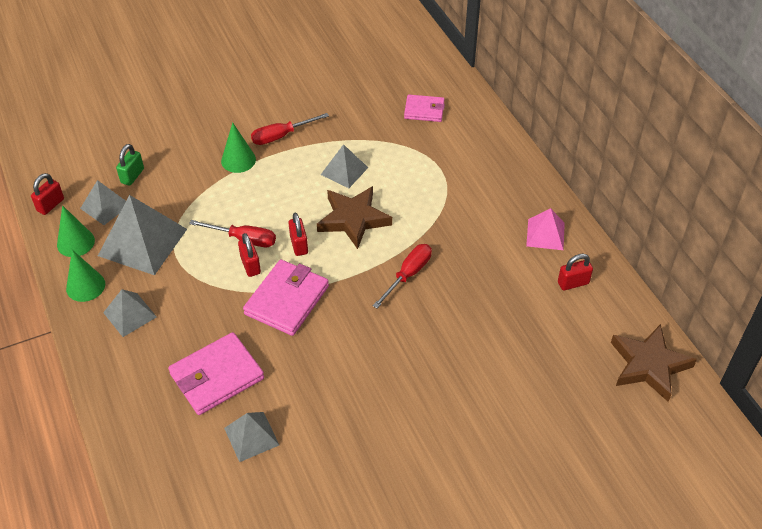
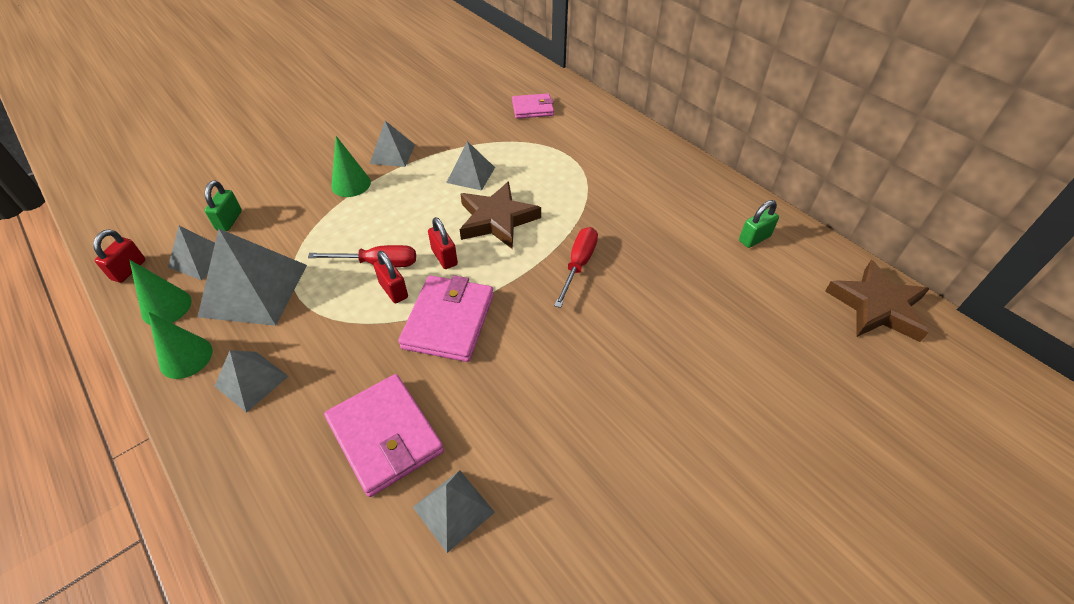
camera: 15 degrees left, 0 degrees up
(217, 376) = (385, 436): pink wallet -> pink wallet turned 75 degrees counterclockwise
(281, 136) = (392, 154): red screwdriver -> grey pyramid
(545, 234) = (702, 197): pink pyramid -> none
(573, 283) = (754, 238): red padlock -> green padlock

